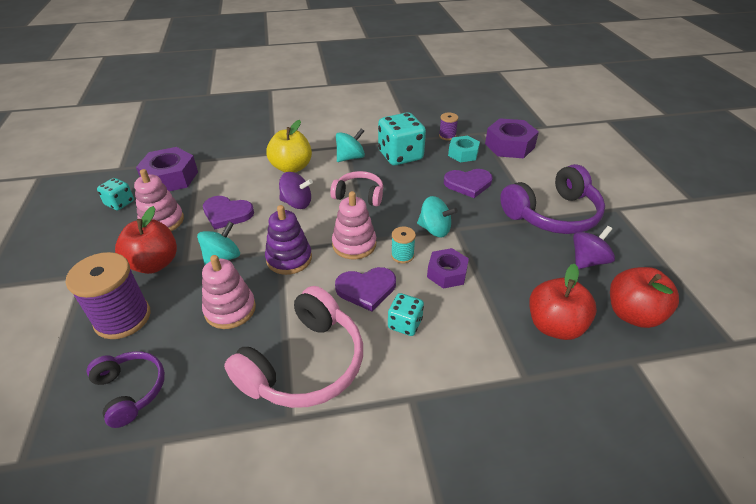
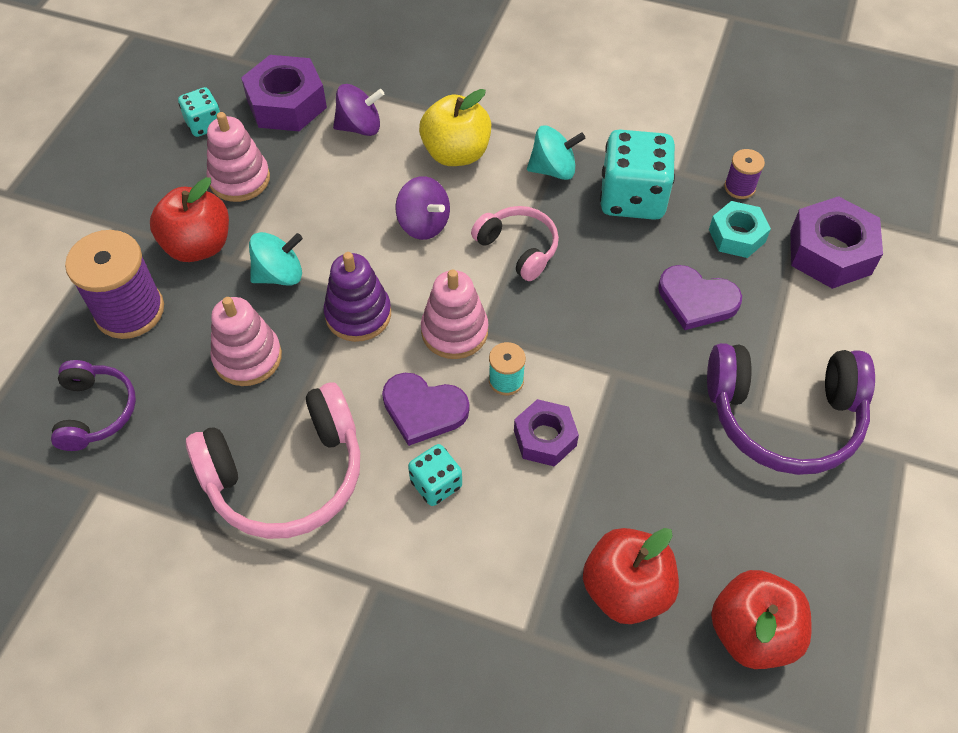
camera: 30 degrees right, 15 degrees up
(227, 214) = (324, 202): purple heart -> none
(434, 229) = (582, 359): turquoise spinning top -> none
(587, 261) = (764, 520): purple spinning top -> purple spinning top (360, 127)

